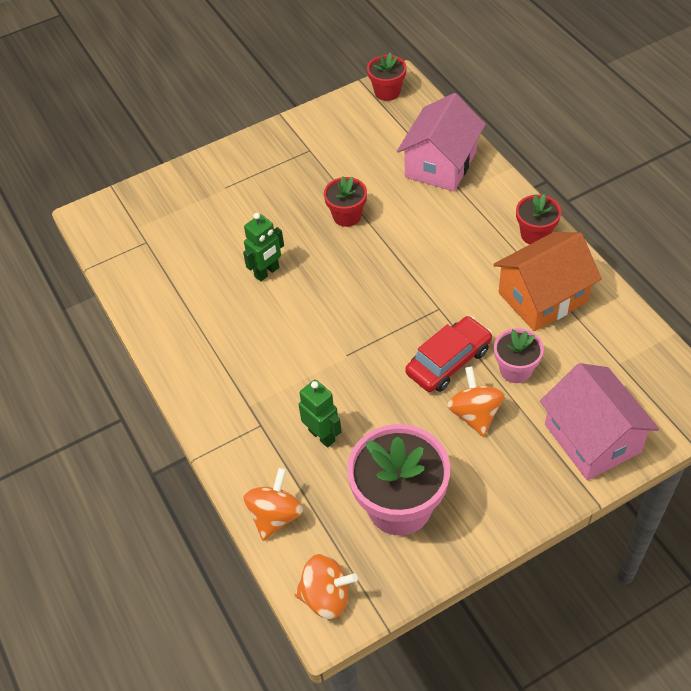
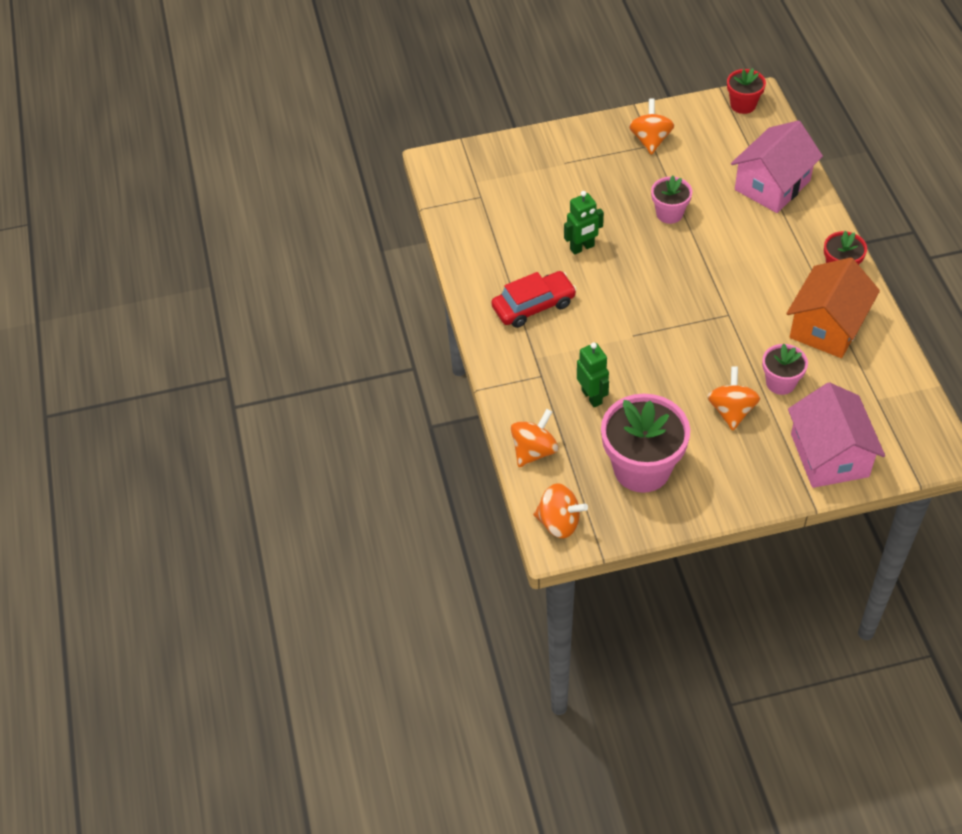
camera: 15 degrees right, 0 degrees up
(306, 146) = (650, 140): none -> orange spinning top
(347, 216) = (669, 213): red flower pot -> pink flower pot
(448, 361) = (722, 362): red car -> red car (533, 306)
(543, 297) = (827, 326): orange house -> orange house turned 45 degrees counterclockwise

